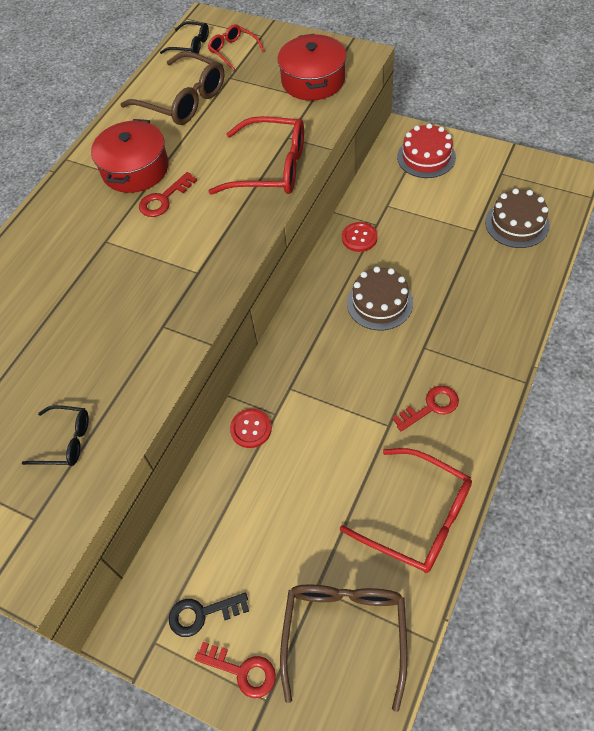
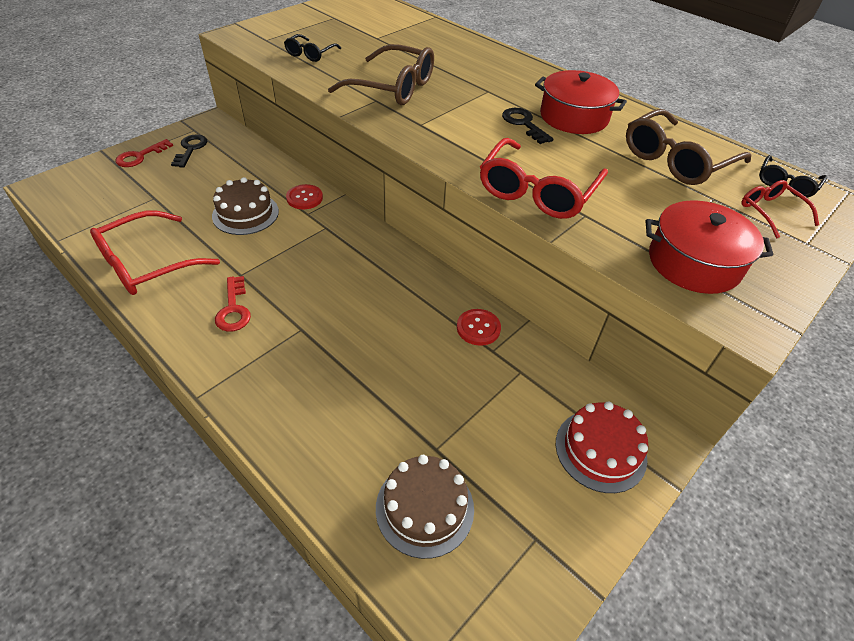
camera: 100 degrees right, 10 degrees down
(164, 199) = (524, 124): red key -> black key
(233, 51) = (770, 212): red glasses -> red glasses turned 90 degrees counterclockwise
(344, 633) = (112, 201): brown glasses -> brown glasses (393, 87)
(379, 303) = (378, 314): brown cake -> brown cake (245, 213)

